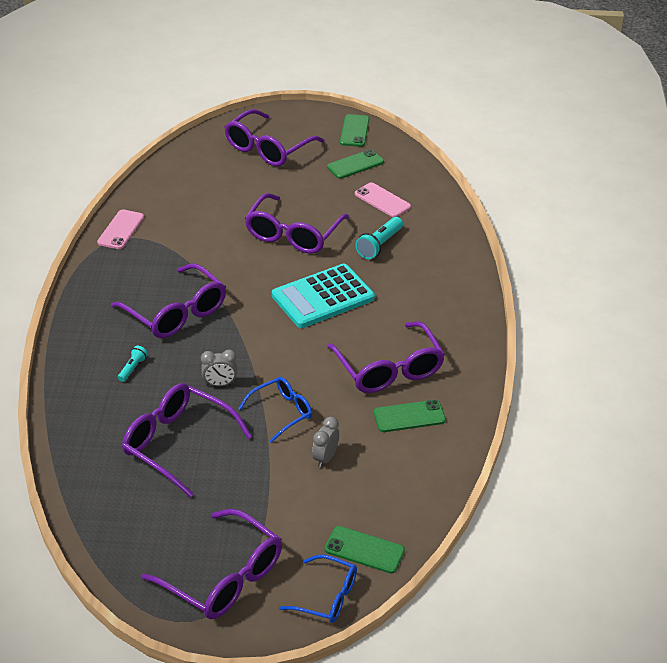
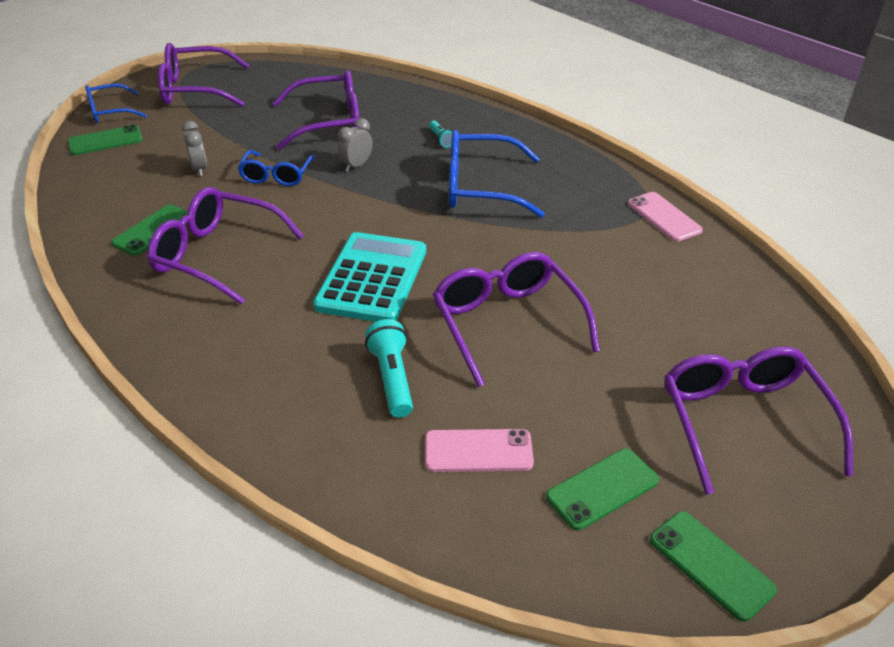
camera: 135 degrees right, 0 degrees up
(176, 313) = (480, 187): purple glasses -> blue glasses
(355, 165) = (602, 488): green phone -> green phone turned 45 degrees clockwise

